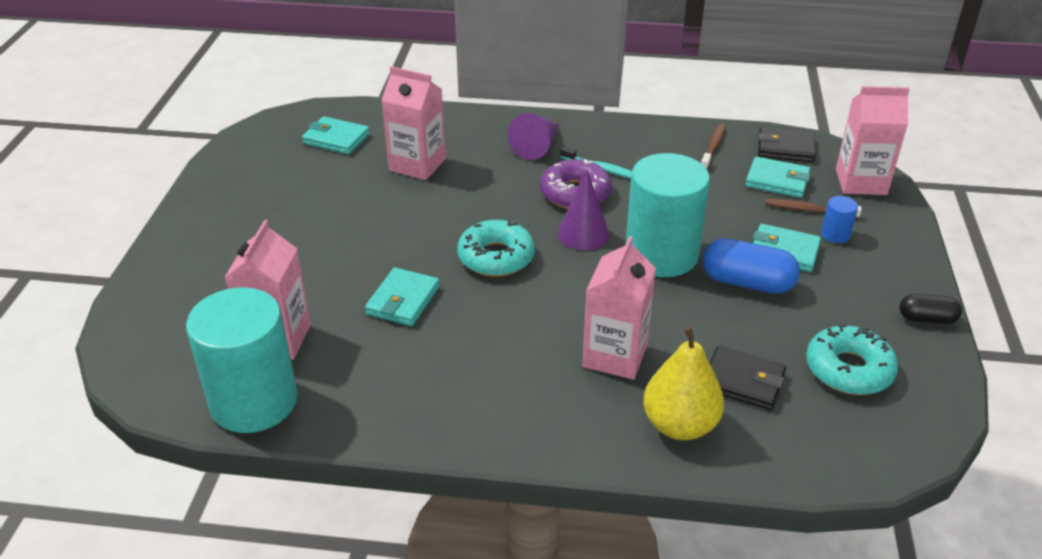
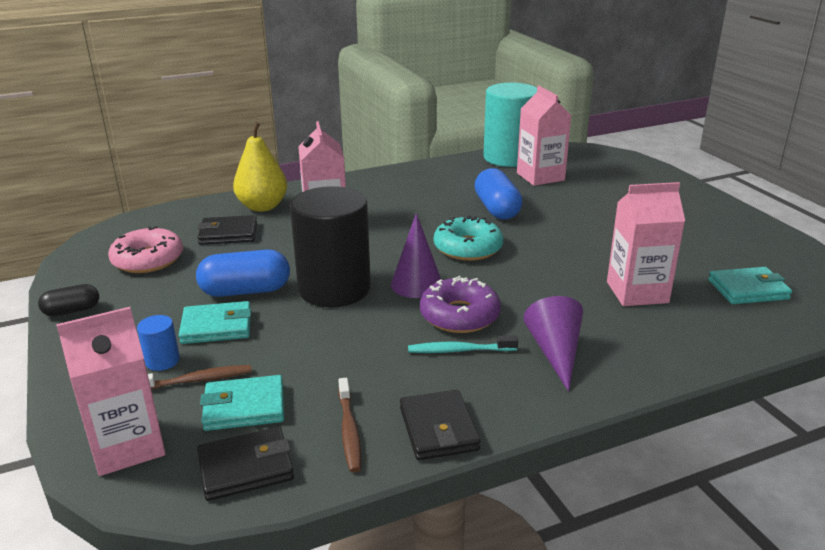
camera: 150 degrees right, 10 degrees down
(403, 300) = (497, 209): turquoise wallet -> blue capsule
(658, 131) = (438, 429): none -> black wallet
(661, 255) = (334, 289): turquoise cylinder -> black cylinder
(848, 369) = (148, 260): turquoise donut -> pink donut

